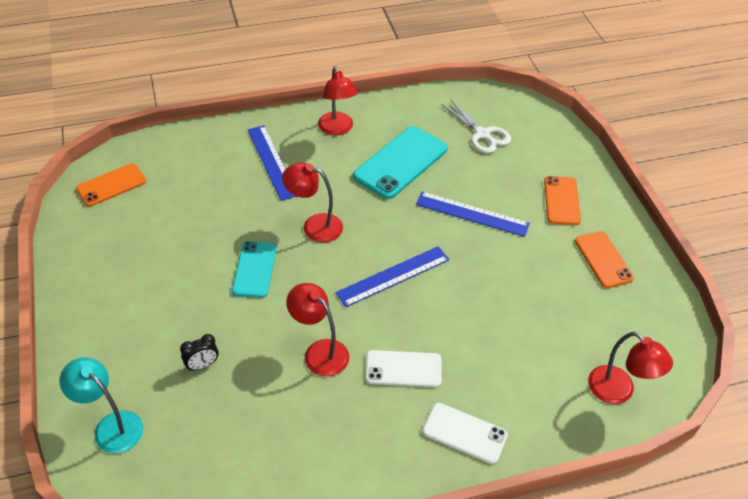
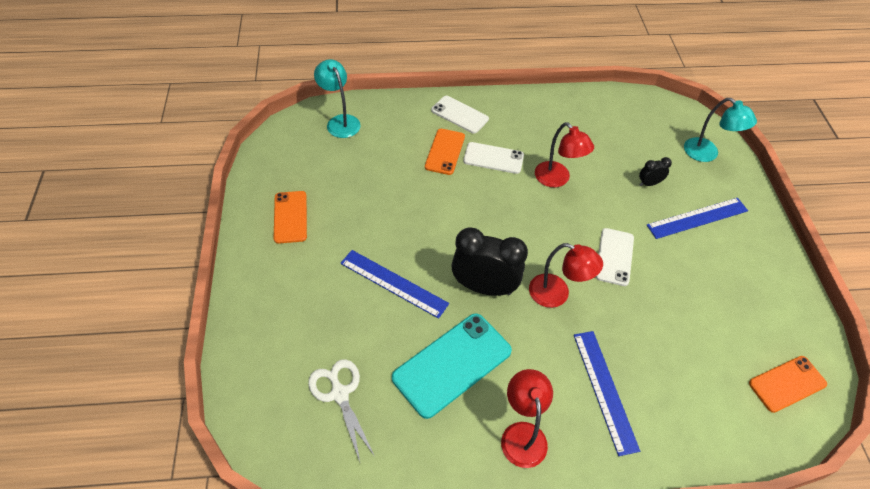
camera: 170 degrees left, 5 degrees up
(254, 269) = (614, 257): turquoise phone -> white phone
(385, 222) = (484, 287): none -> black clock
(393, 276) = (487, 231): blue ruler -> blue ruler (697, 218)
(561, 200) = (294, 284): orange phone -> orange phone (445, 151)
(618, 391) = (340, 121): red lamp -> turquoise lamp

